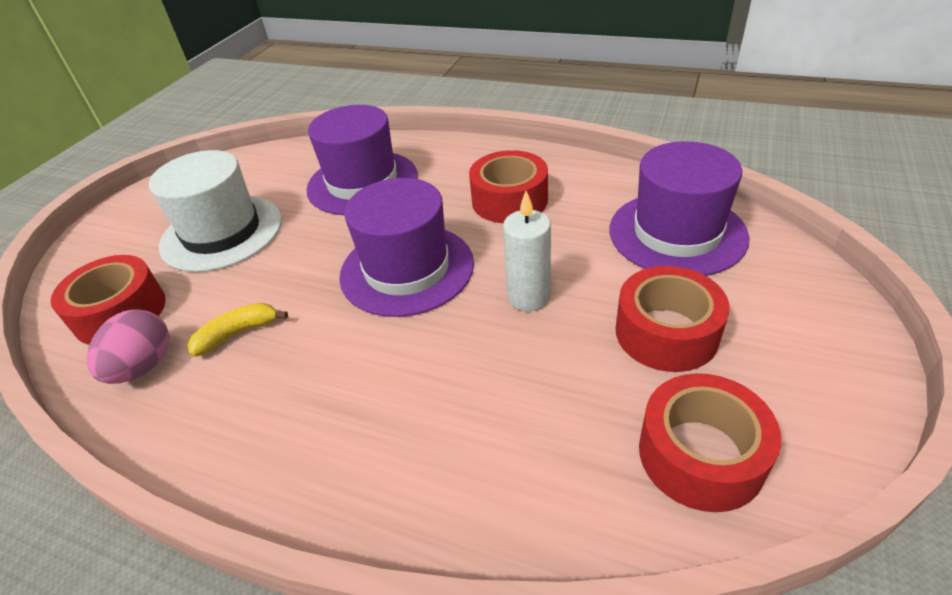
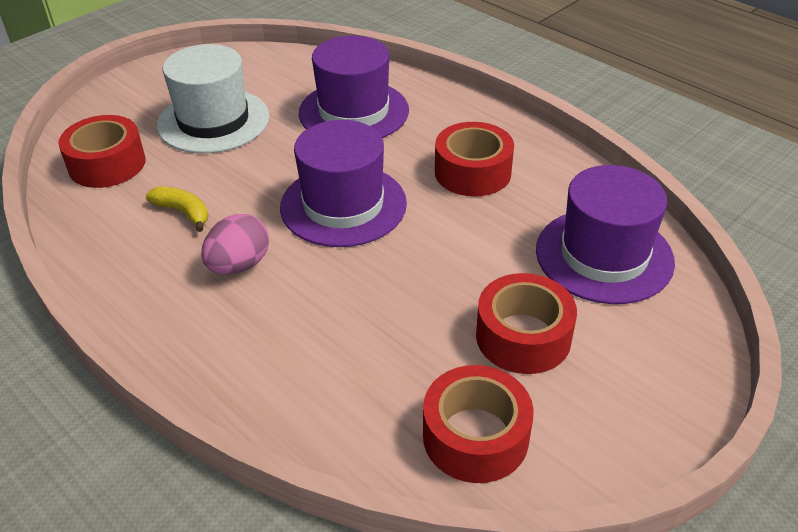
camera: 20 degrees right, 0 degrees up
(143, 367) = (105, 213): pink egg -> pink egg (239, 265)
(237, 334) = (183, 212): yellow banana -> yellow banana turned 45 degrees clockwise
(528, 297) = (428, 265): white candle -> none

